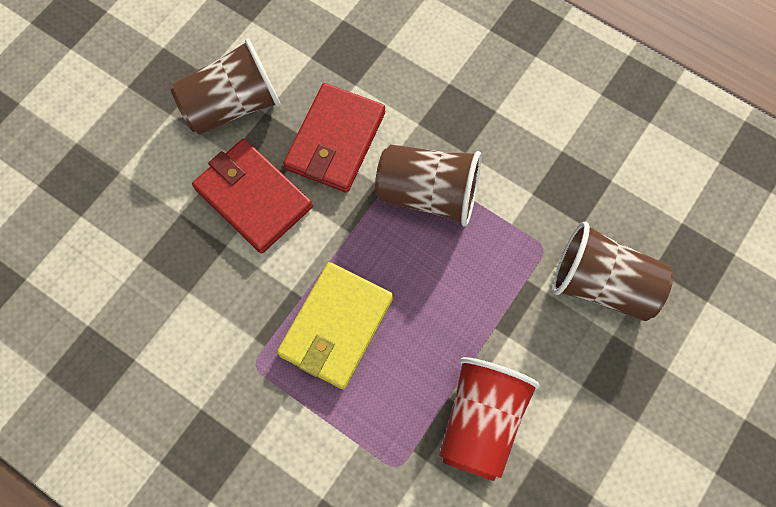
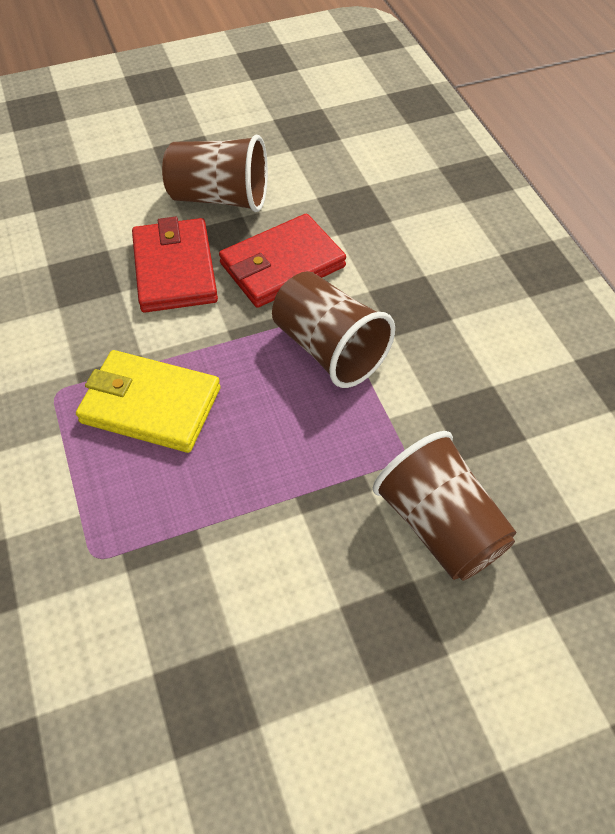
camera: 35 degrees right, 15 degrees down
(336, 327) = (150, 405): yellow wallet -> yellow wallet turned 45 degrees clockwise
(481, 422) = (208, 571): red cup -> none

